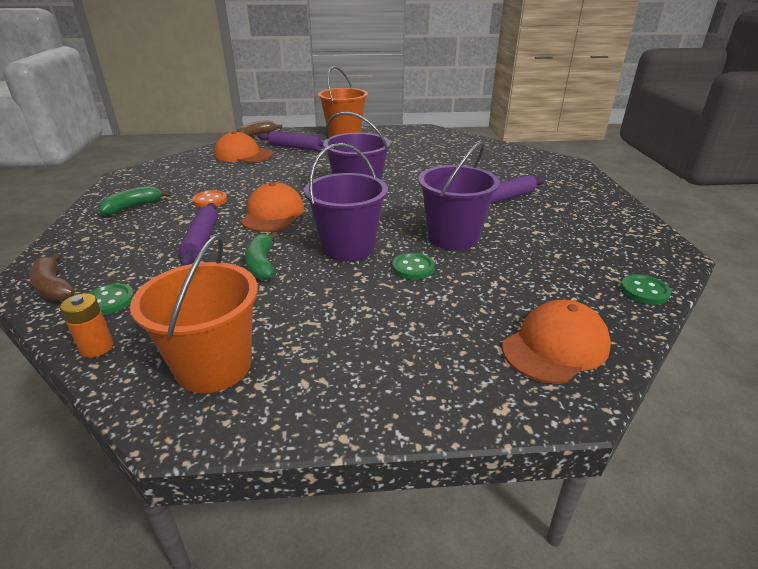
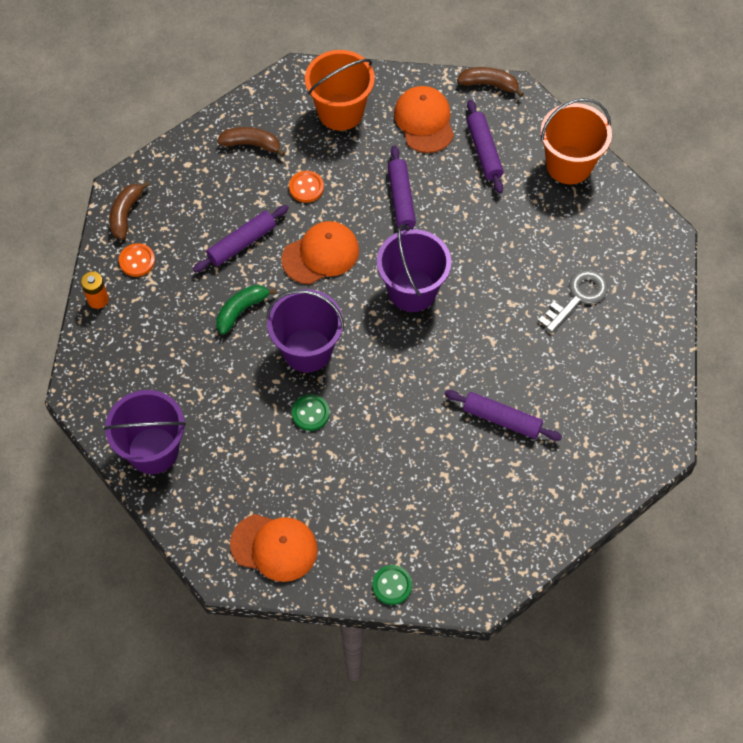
camera: 55 degrees right, 30 degrees up
(109, 301) = (137, 261): green button -> orange button
(133, 207) = (251, 144): green banana -> brown banana
(214, 366) = (126, 372): orange bucket -> orange bucket (340, 112)
(282, 176) = (401, 199): none -> purple rolling pin
(436, 155) = (577, 298): none -> grey key
(453, 237) = (383, 415): purple bucket -> purple bucket (153, 450)

